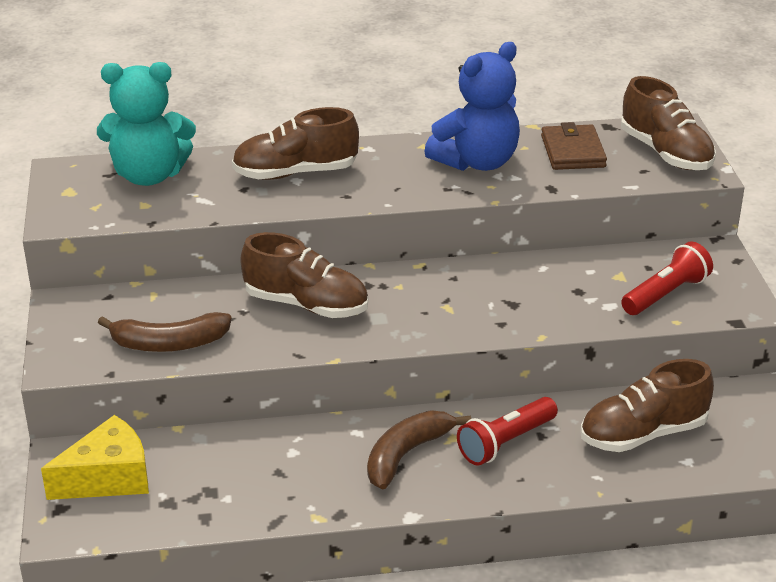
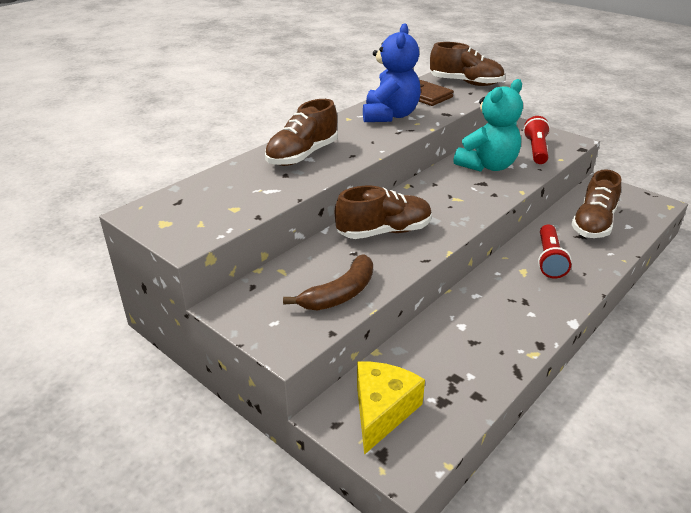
camera: 40 degrees left, 0 degrees up
(149, 175) = (209, 191): turquoise teddy bear -> turquoise teddy bear (487, 166)
(406, 454) = (518, 292): brown banana -> none

